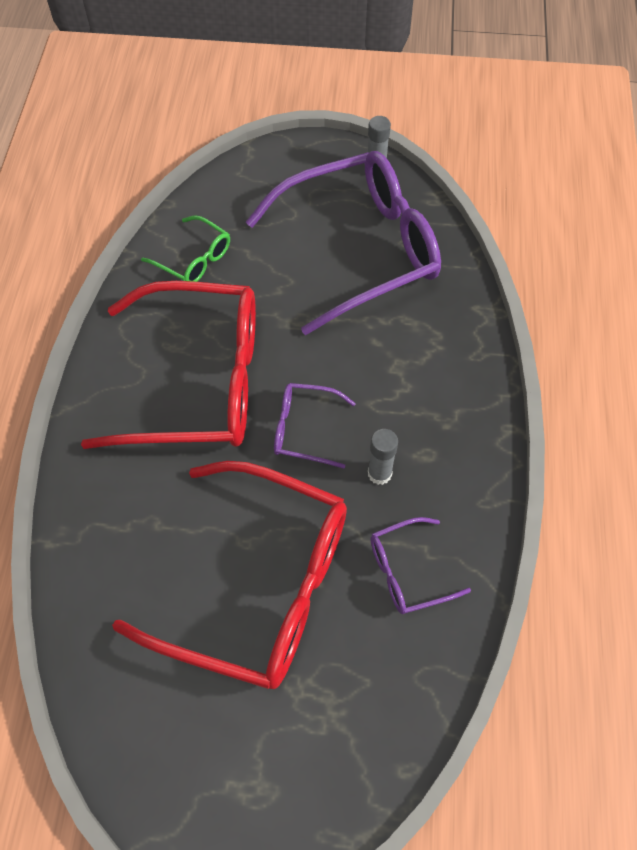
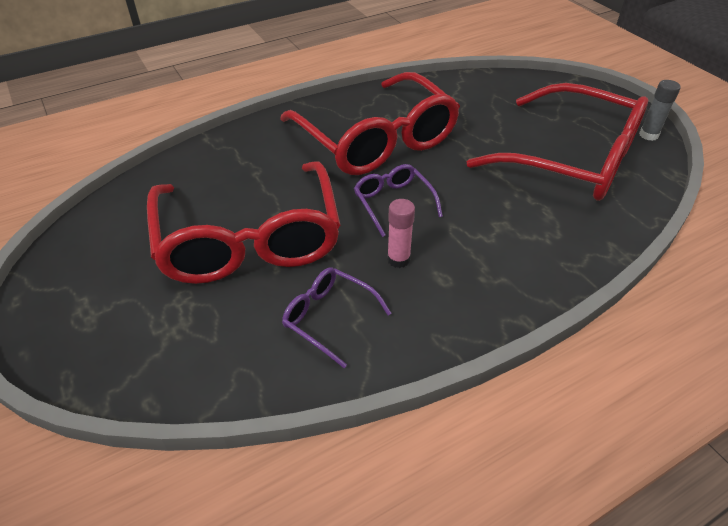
camera: 55 degrees right, 15 degrees down
(194, 259) = (462, 97): green glasses -> none
(360, 249) = (572, 159): purple glasses -> red glasses
(379, 473) = (398, 259): grey glue stick -> pink glue stick

